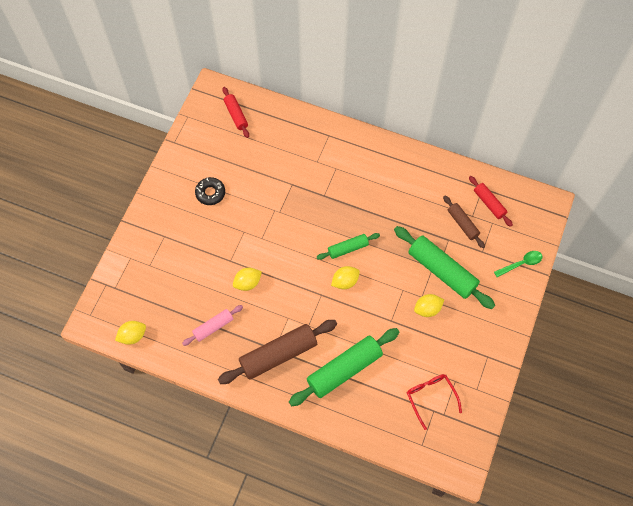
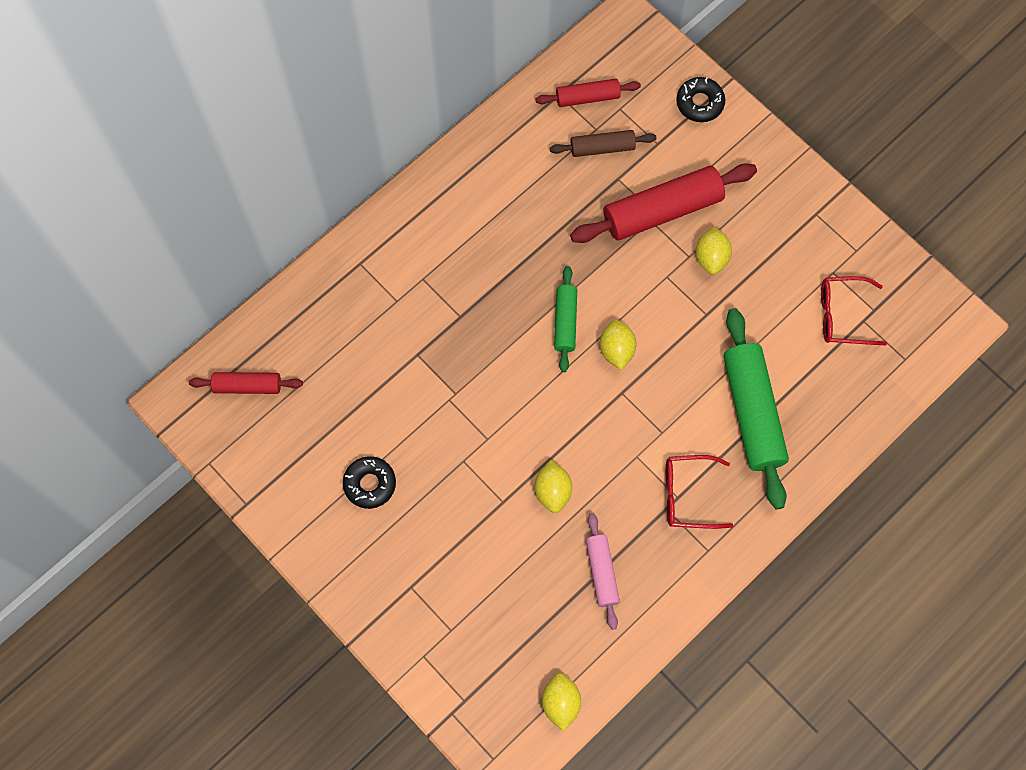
camera: 65 degrees left, 5 degrees up
(278, 354) = (689, 495): brown rolling pin -> red glasses
(442, 271) = (662, 210): green rolling pin -> red rolling pin
(521, 263) = (699, 103): green spoon -> black donut

